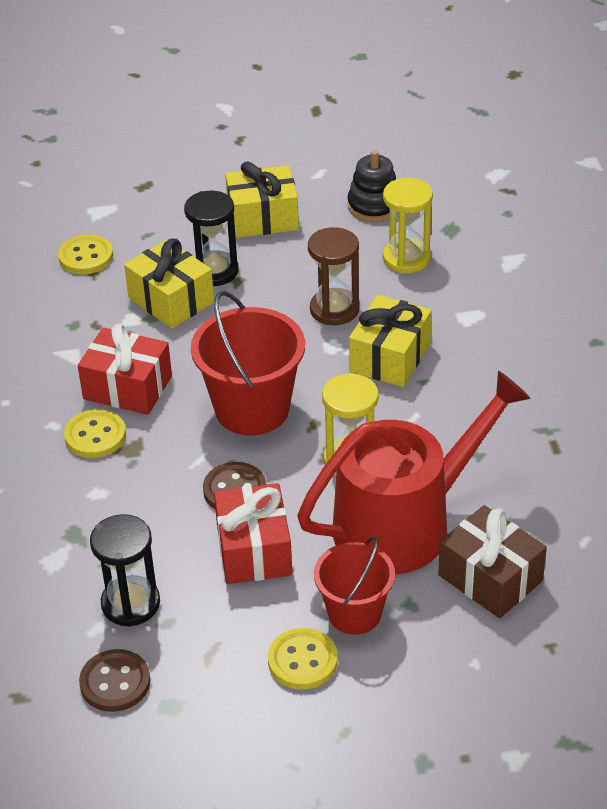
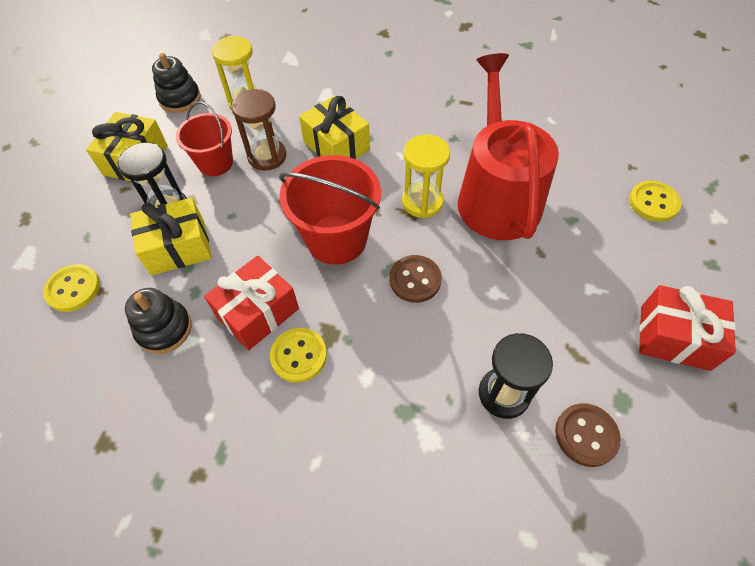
camera: 65 degrees left, 15 degrees up
(76, 334) = (164, 329): none -> black stacking toy
(254, 550) = (483, 289): red gift -> red gift (674, 337)
(302, 661) = (603, 298): yellow button -> yellow button (653, 202)
(354, 613) = (569, 252): red bucket -> red bucket (215, 163)
(490, 578) = (564, 172): brown gift -> none

